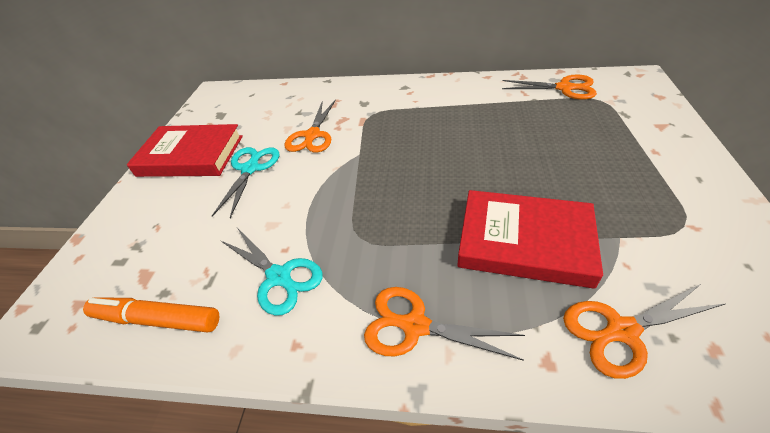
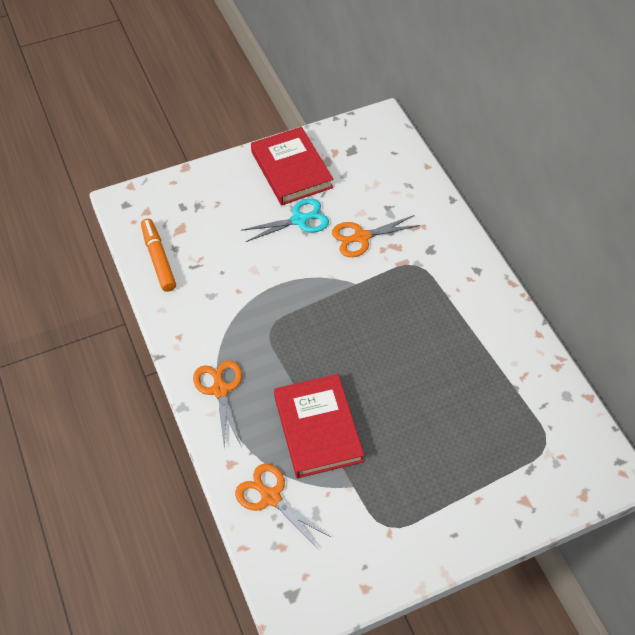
camera: 55 degrees right, 10 degrees up
(279, 277) = (216, 301): turquoise scissors -> none
(565, 88) = (553, 409): orange scissors -> none

